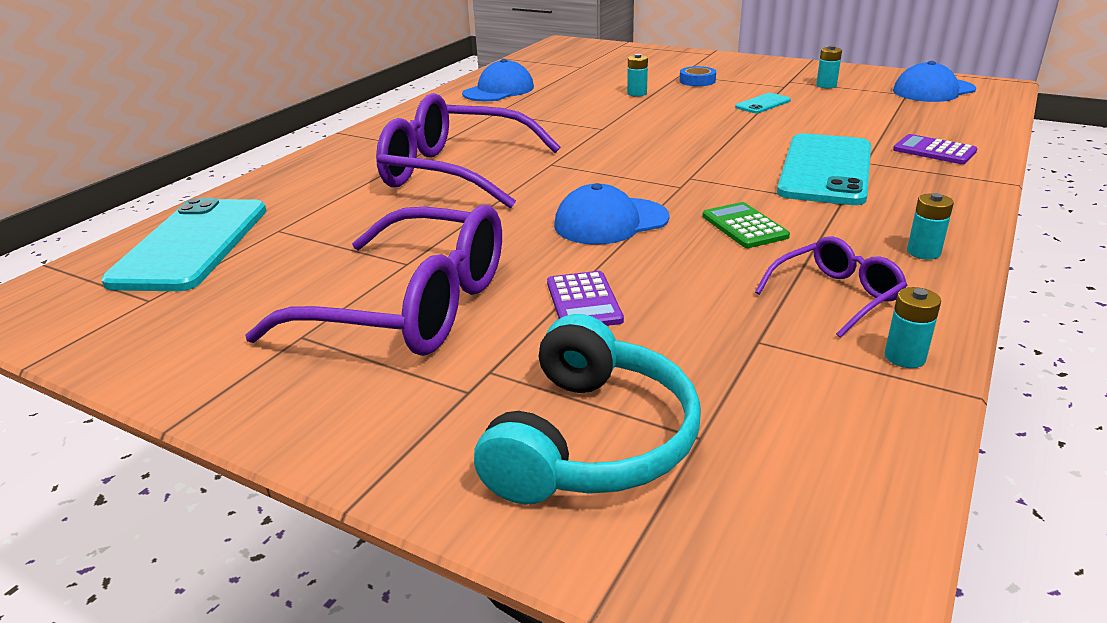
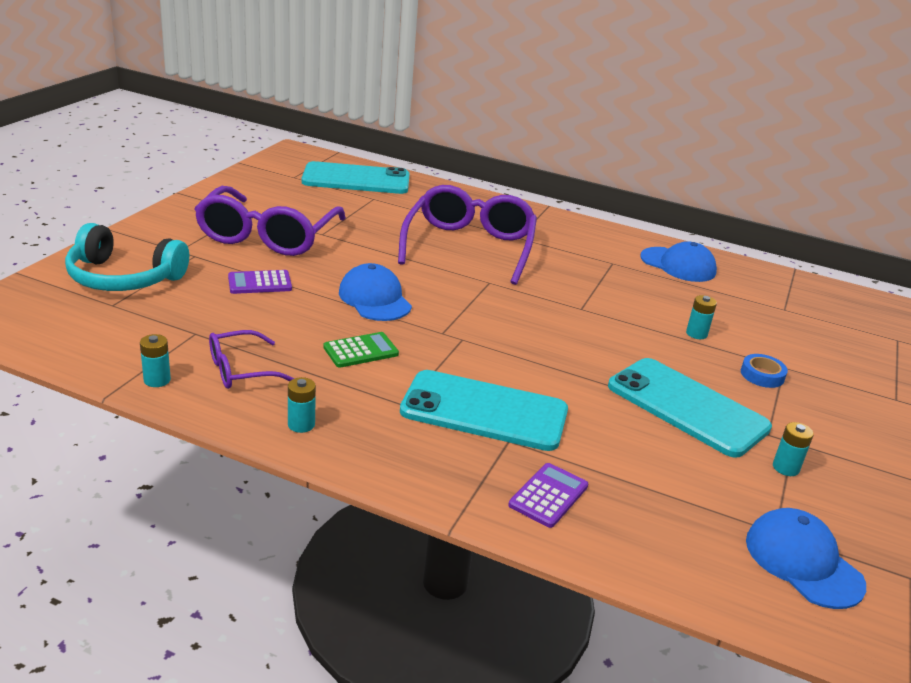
camera: 80 degrees right, 0 degrees up
(762, 104) = (687, 407): turquoise phone -> turquoise phone, size x2.27
(835, 296) = (241, 370): purple glasses -> purple glasses turned 105 degrees clockwise

